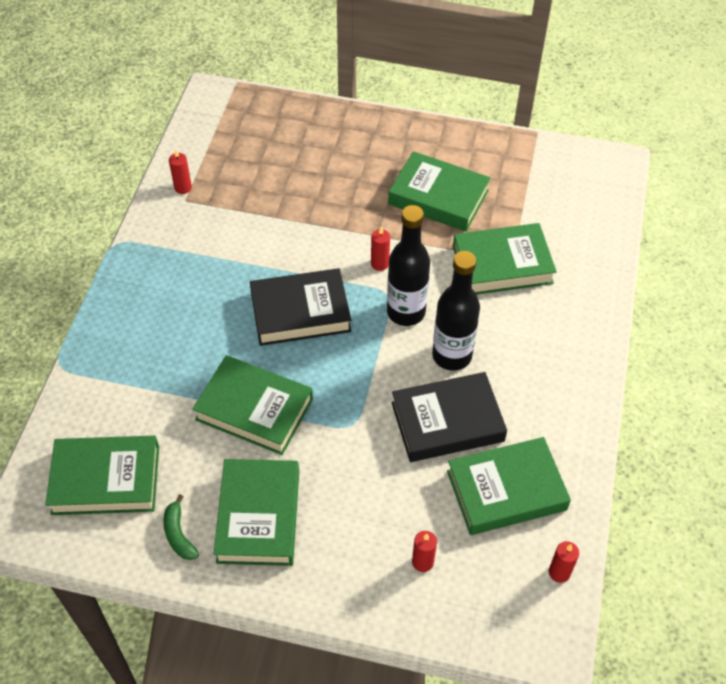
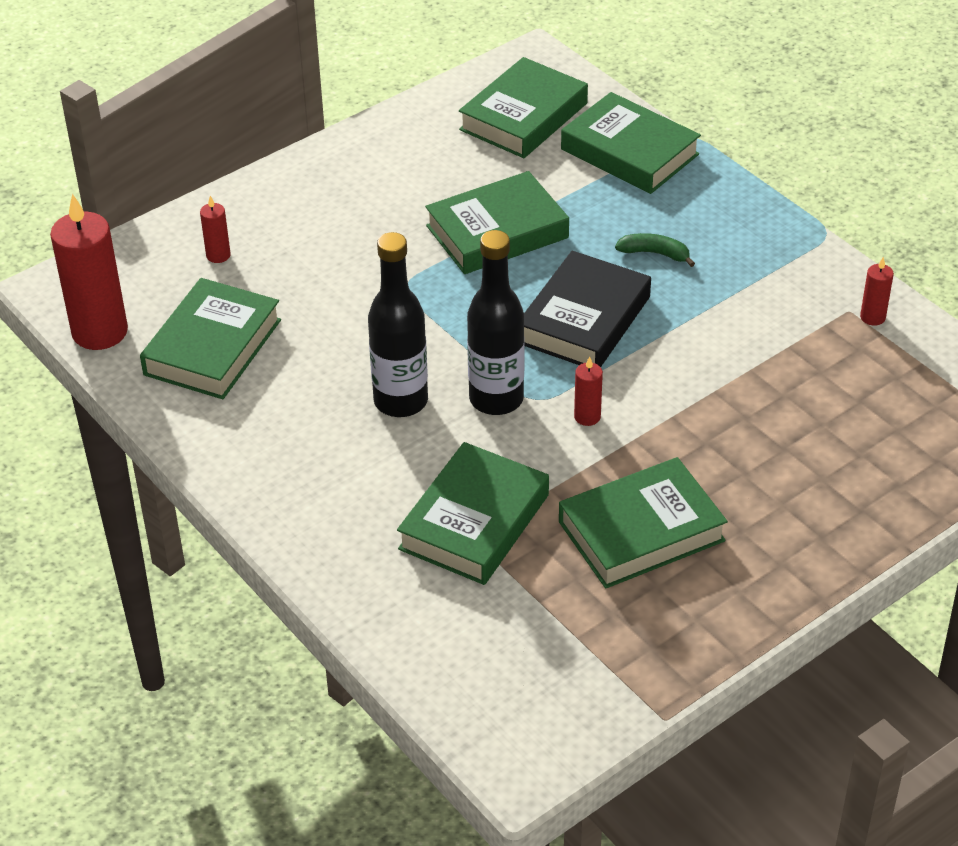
camera: 130 degrees right, 10 degrees down
(179, 534) = (420, 134): green banana -> green banana (655, 253)
(258, 516) = (381, 184): green book -> green book (629, 152)
(447, 422) = (330, 351): black book -> none
(559, 572) = (100, 332): red candle -> red candle, size x2.21

